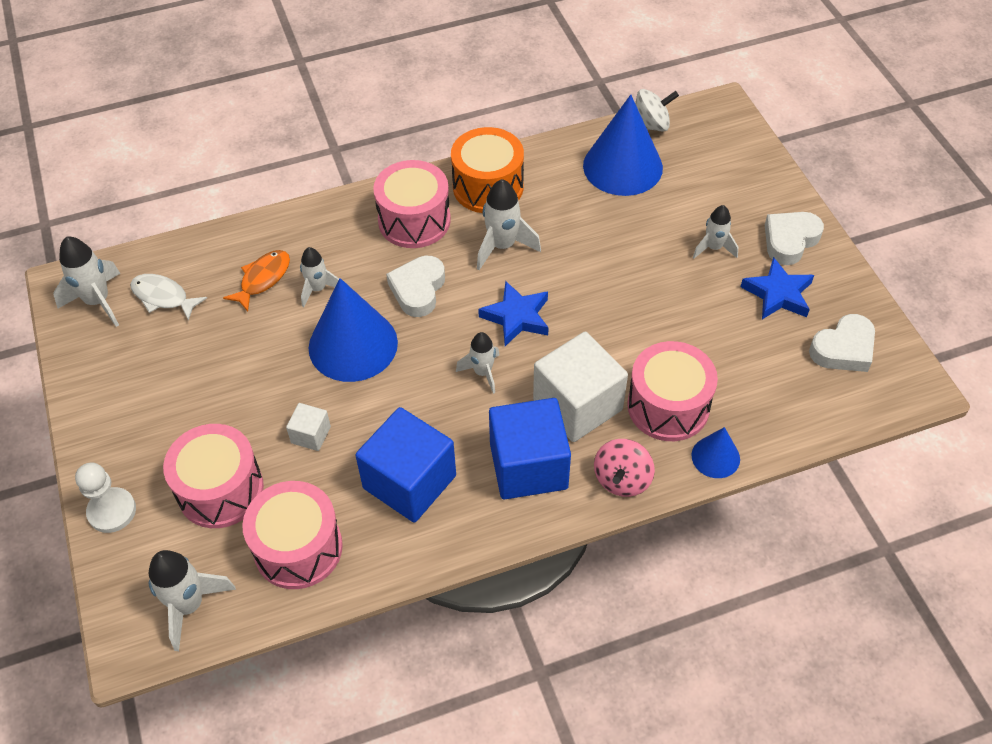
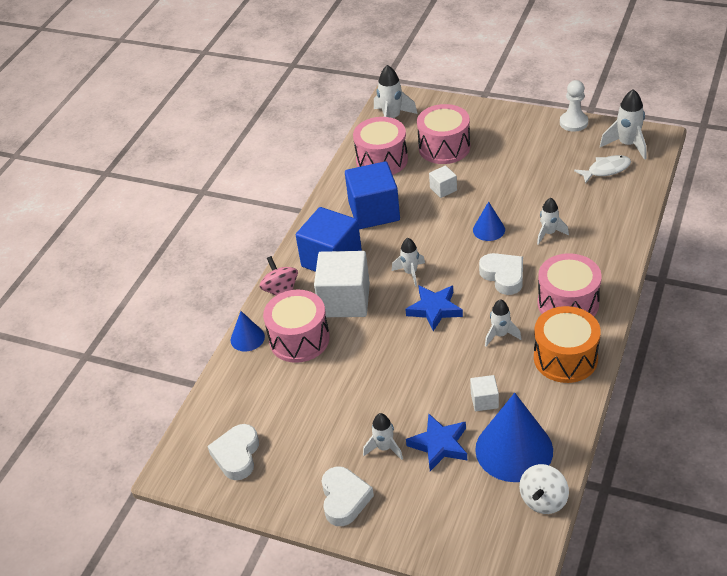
camera: 135 degrees right, 10 degrees down
(112, 511) = (471, 111): white pawn -> white pawn (573, 122)
(263, 279) = (581, 214): orange fish -> none
(353, 345) = (489, 230): blue cone -> blue cone, size x0.50
(502, 246) = (500, 335): white rocket -> white rocket, size x0.65
(592, 213) = (484, 400): none -> white cube
(778, 294) = (311, 454): blue star -> blue star (439, 445)

